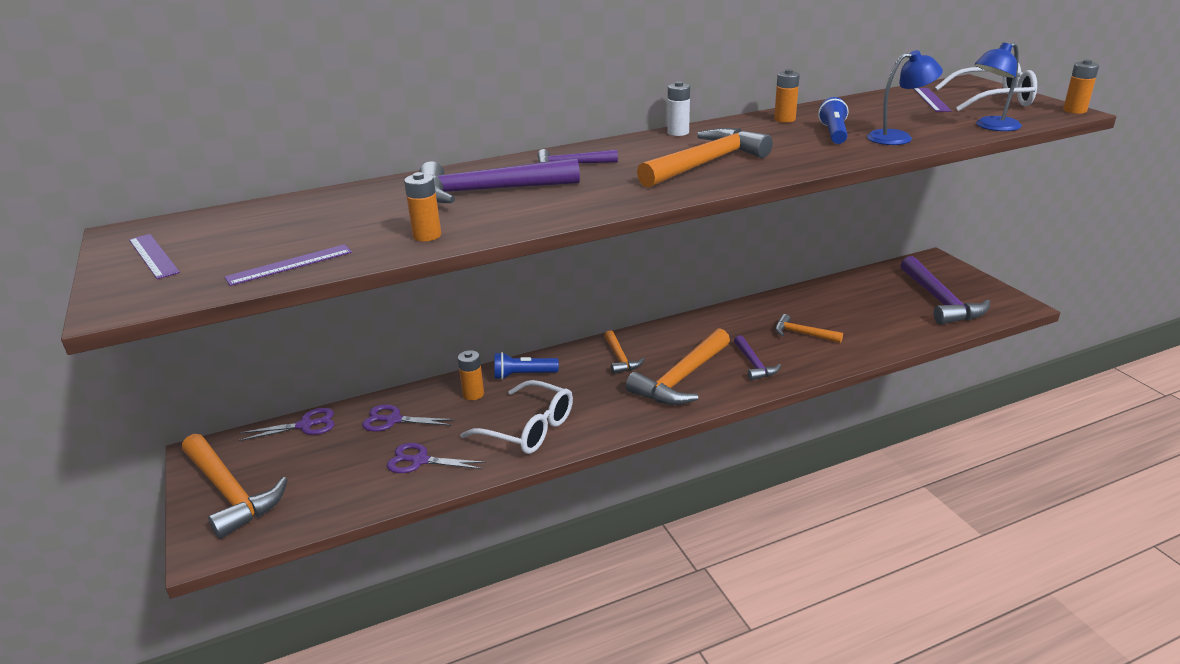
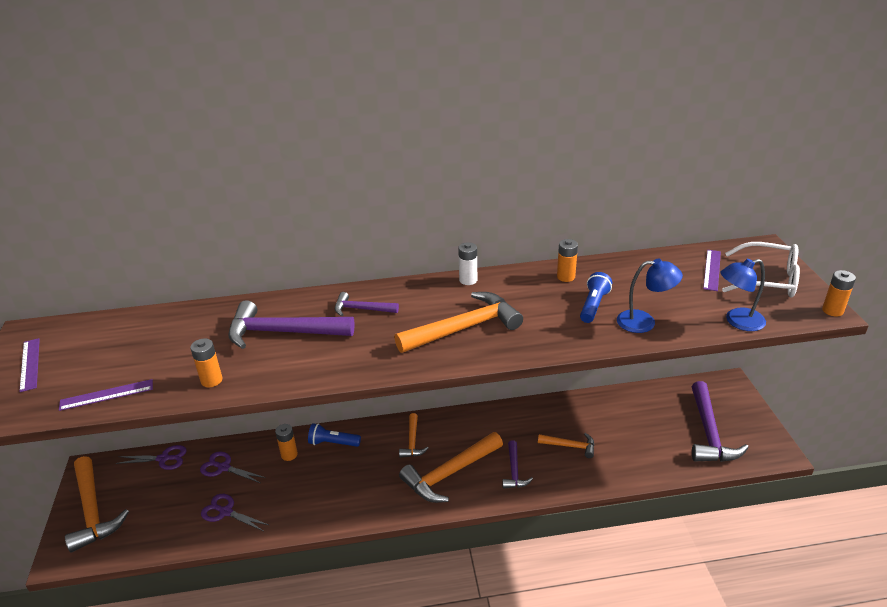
camera: 15 degrees right, 5 degrees up
(528, 429) = (313, 499): white glasses -> none
(802, 334) = (570, 446): orange hammer -> orange hammer turned 150 degrees clockwise

